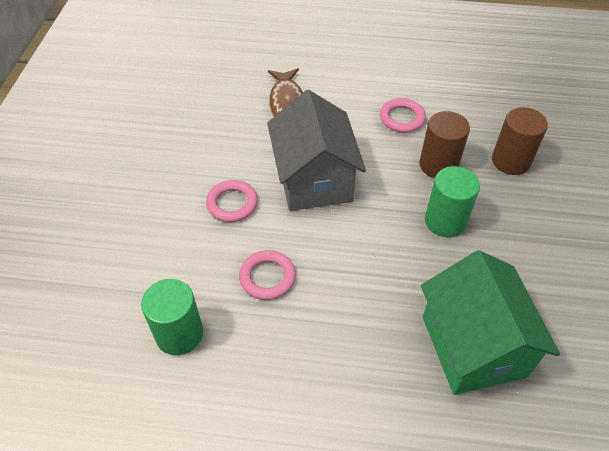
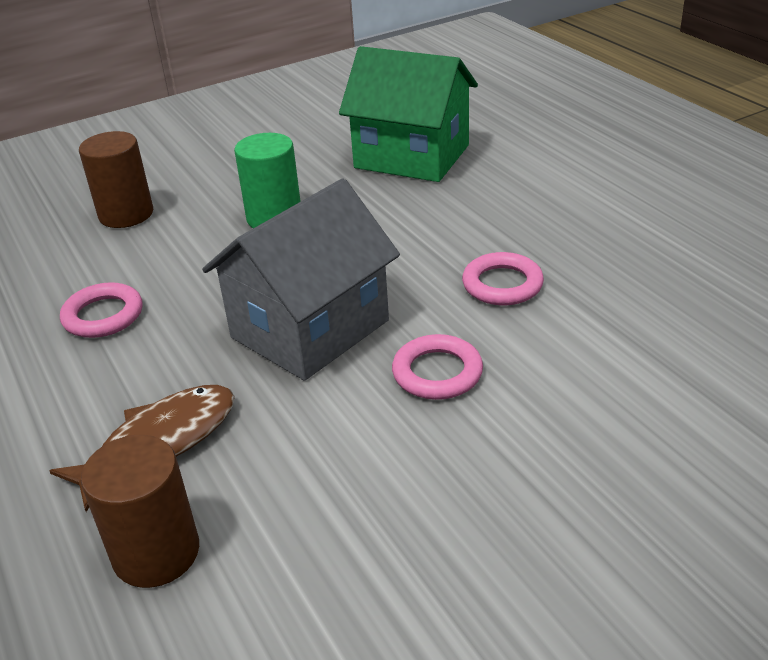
camera: 125 degrees left, 15 degrees down
(179, 334) = (653, 300): green cylinder -> none
(438, 165) = (181, 254): brown cylinder -> brown cylinder (156, 553)
(473, 346) = (412, 156): green house -> green house turned 75 degrees clockwise

